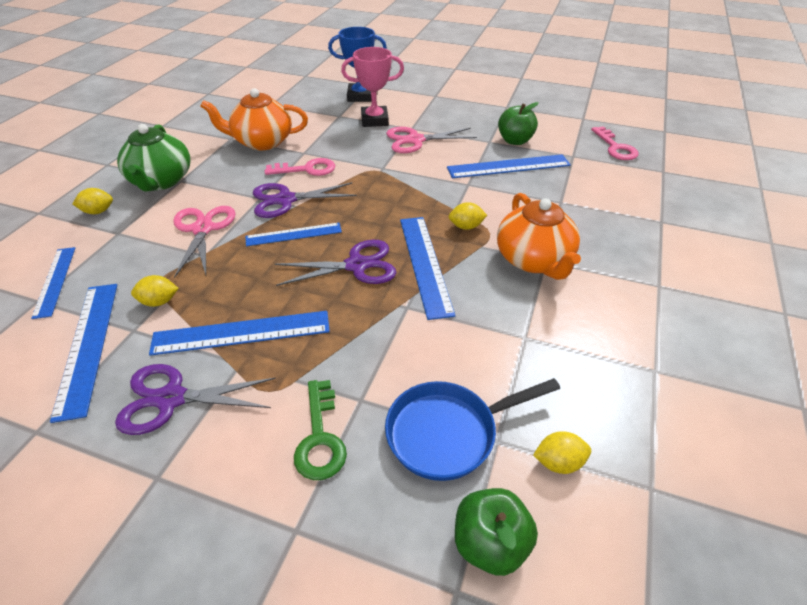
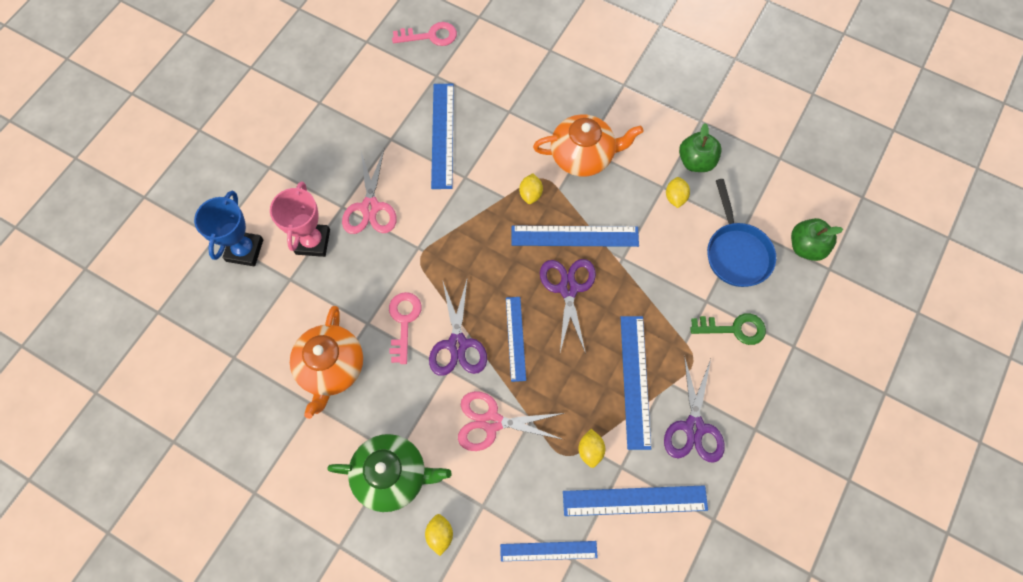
camera: 80 degrees left, 25 degrees up
(515, 141) = (396, 116): green apple -> green apple (696, 161)
(558, 462) = (761, 198): yellow lemon -> yellow lemon (675, 197)

